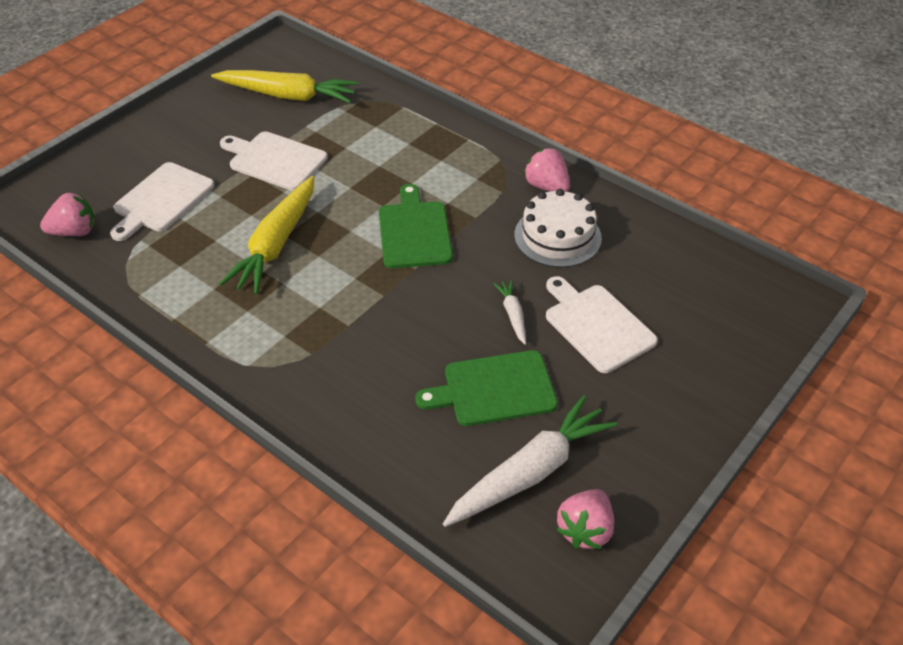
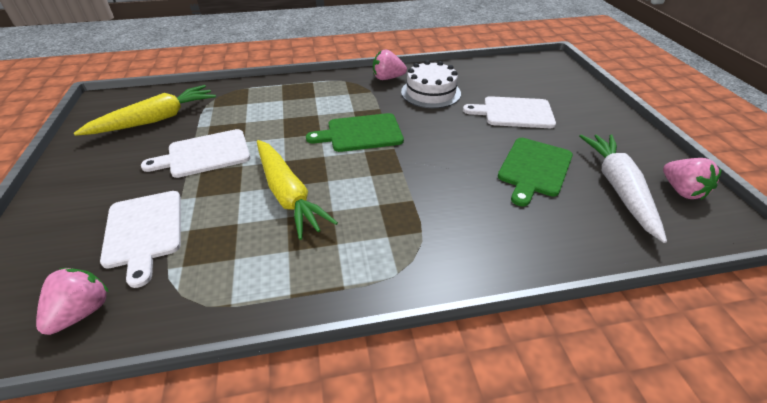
camera: 50 degrees left, 5 degrees down
(414, 232) = (361, 133): green cutting board -> green cutting board turned 45 degrees counterclockwise
(513, 315) = (477, 134): white carrot -> none

